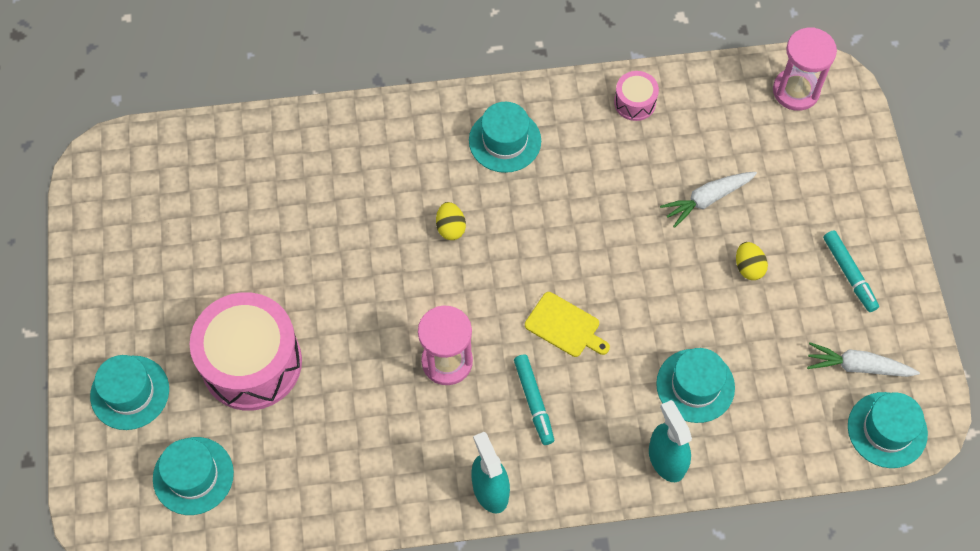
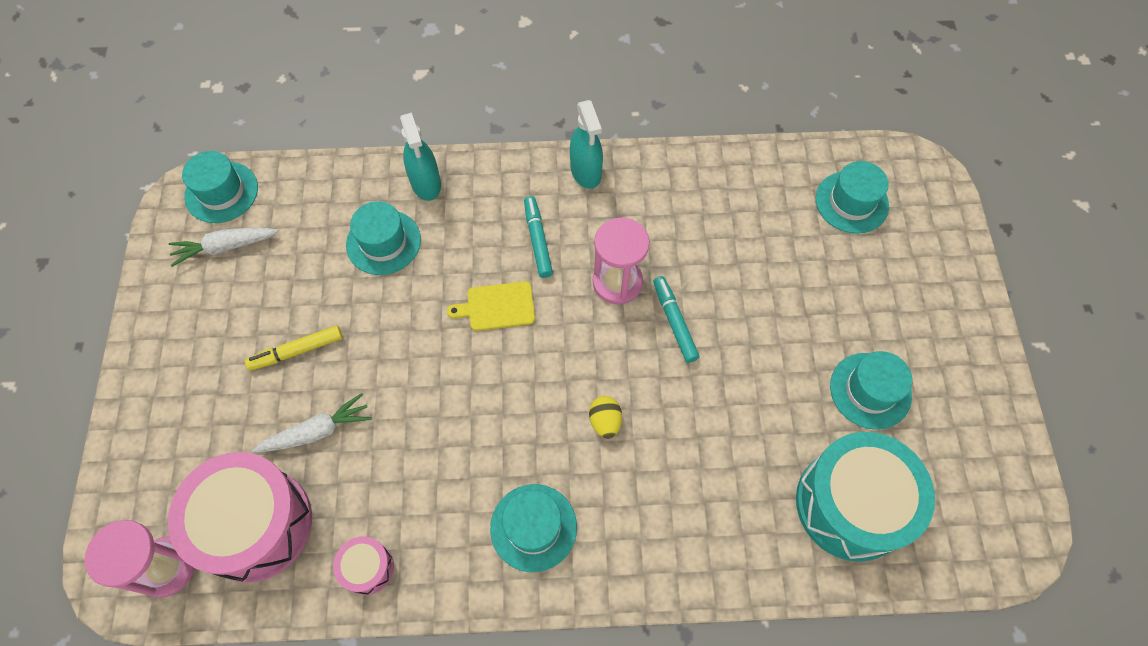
camera: 175 degrees left, 0 degrees up
(130, 392) = (925, 277): turquoise hat -> turquoise hat (870, 390)
(236, 178) = (851, 504): none -> turquoise drum
(251, 363) = (809, 296): pink drum -> pink drum (256, 524)
(565, 326) = (497, 307): yellow cutting board -> yellow cutting board turned 45 degrees counterclockwise
(748, 267) = (297, 351): yellow egg -> yellow marker
(849, 274) = (196, 336): turquoise marker -> turquoise marker (674, 322)
(857, 366) = (225, 247): white carrot -> white carrot turned 150 degrees clockwise

